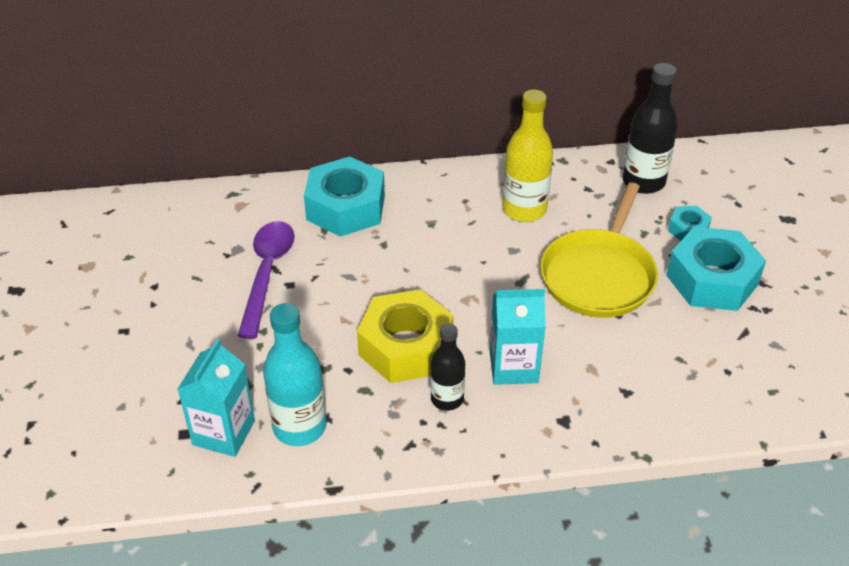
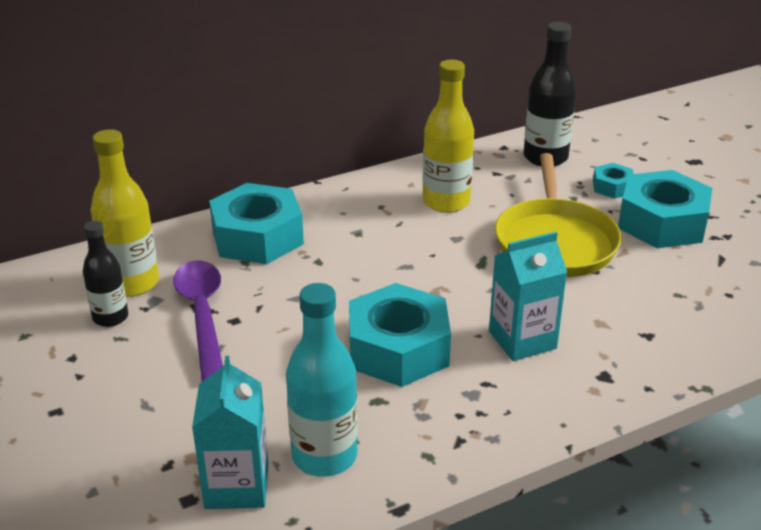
camera: 20 degrees left, 10 degrees down
(227, 228) = (132, 283): none -> yellow bottle
(406, 347) = (398, 349): yellow nut -> turquoise nut
(447, 399) = (472, 387): black bottle -> black bottle (110, 317)

